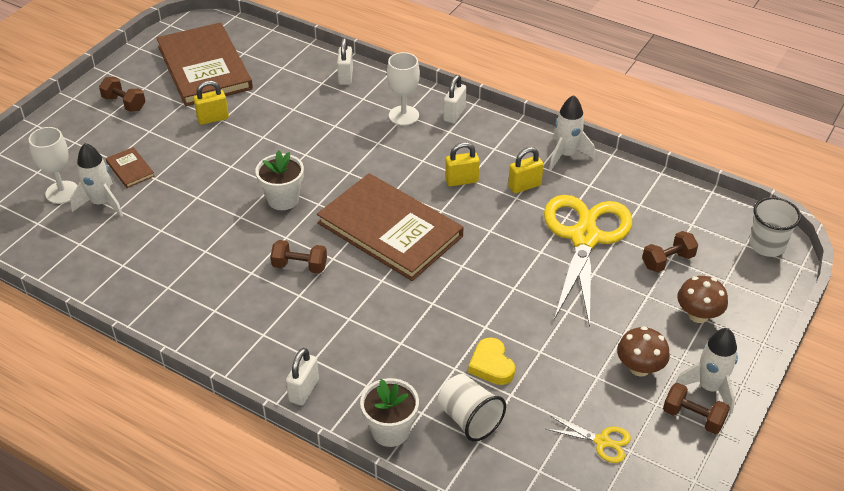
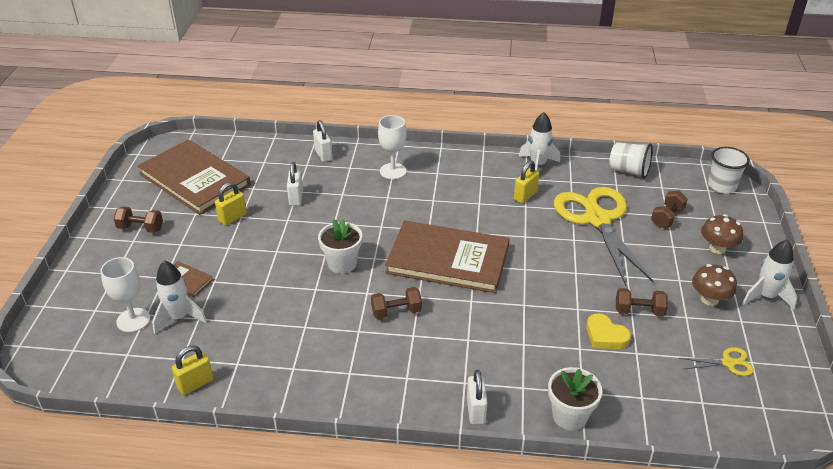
camera: 25 degrees left, 5 degrees down
(454, 114) = (432, 159): white padlock -> white padlock (296, 198)
(461, 181) = (475, 206): yellow padlock -> yellow padlock (195, 384)
(469, 419) = (621, 383): white cup -> white cup (628, 171)
(693, 417) = (773, 321): brown dumbbell -> brown dumbbell (639, 311)

